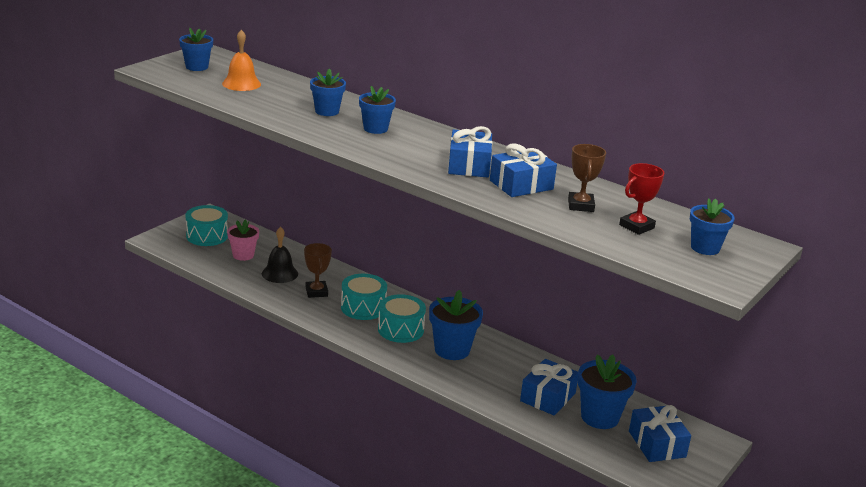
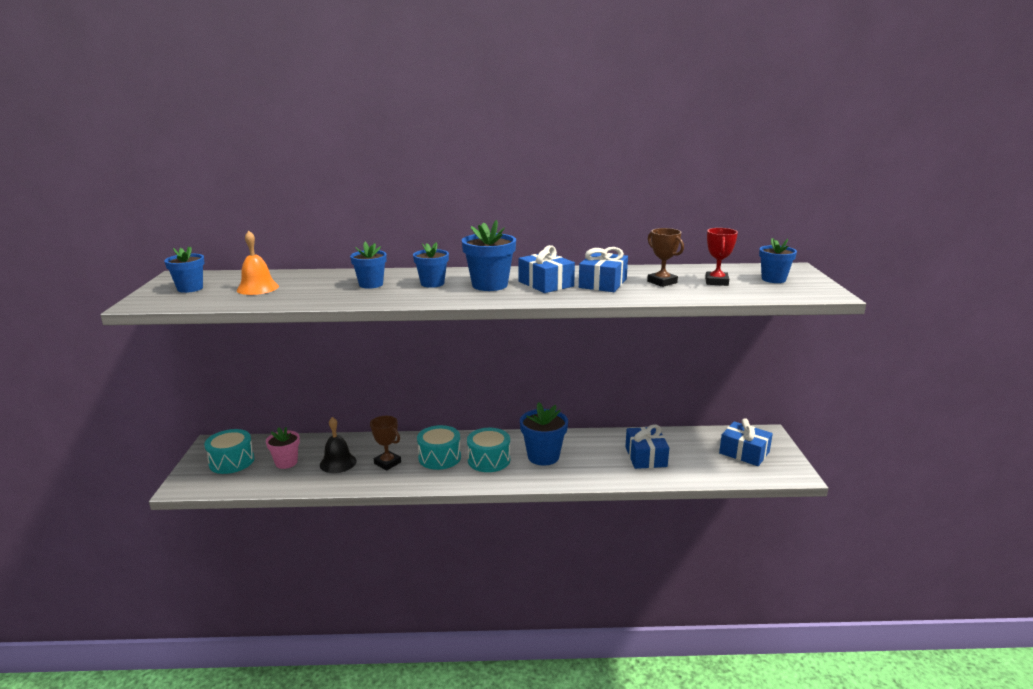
camera: 35 degrees left, 5 degrees down
(600, 417) = (691, 453): blue flower pot -> blue flower pot (489, 285)

